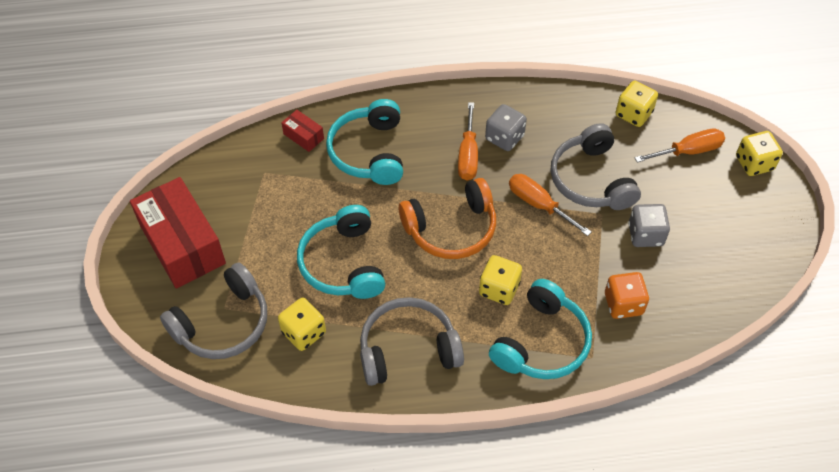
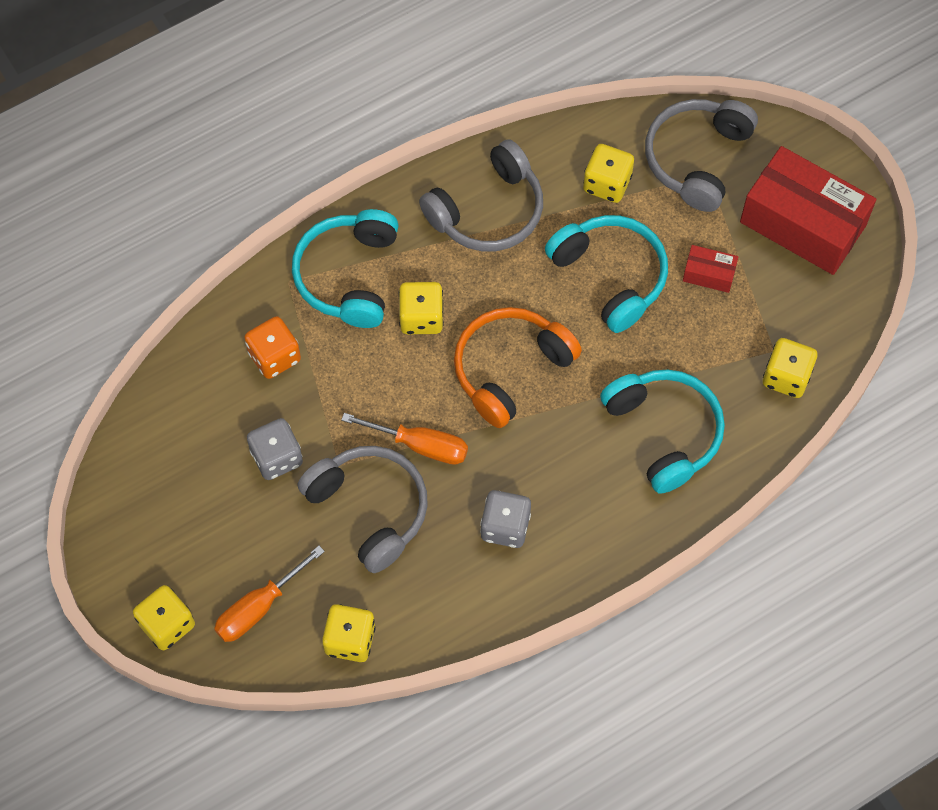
camera: 155 degrees right, 10 degrees up
(267, 154) = (786, 377): none -> yellow dice
(303, 136) = (758, 420): red box -> red box (709, 274)
(468, 155) = (539, 480): orange screwdriver -> none

